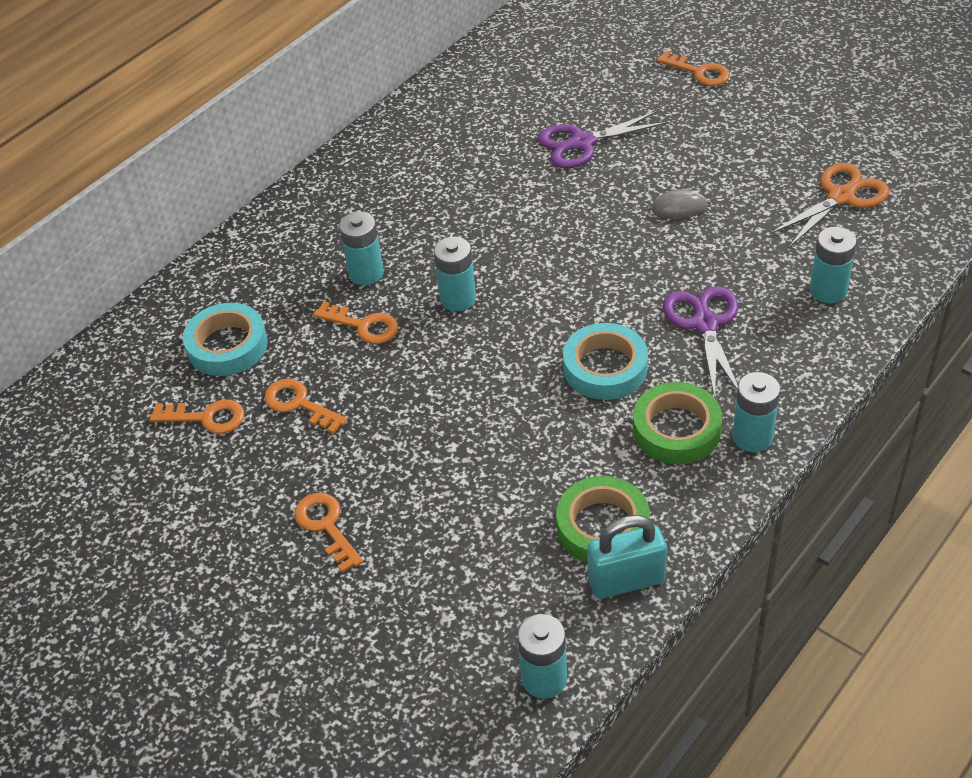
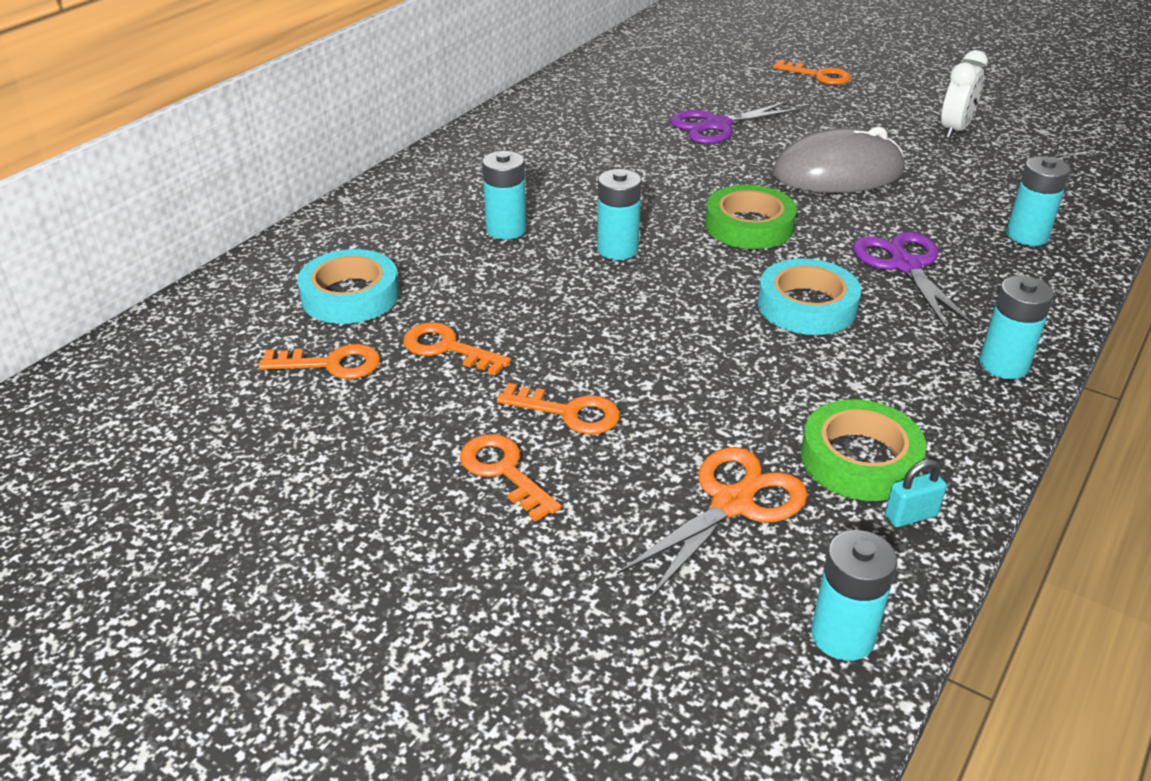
camera: 10 degrees left, 10 degrees down
(363, 325) = (512, 274): orange key -> orange key (568, 412)
(626, 580) = (910, 516): turquoise padlock -> turquoise padlock, size x0.54
(676, 429) = (912, 360): green tape -> green tape (749, 225)
(679, 207) = (838, 173): grey mouse -> grey mouse, size x2.24
(809, 151) = (954, 130): none -> white clock
(841, 197) = (1004, 163): orange scissors -> orange scissors (732, 504)

